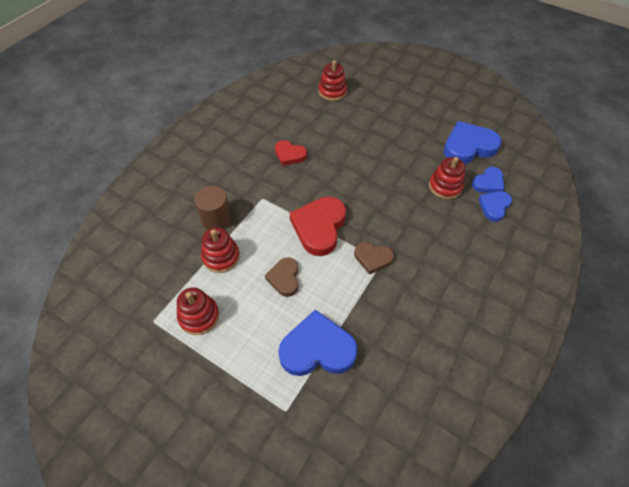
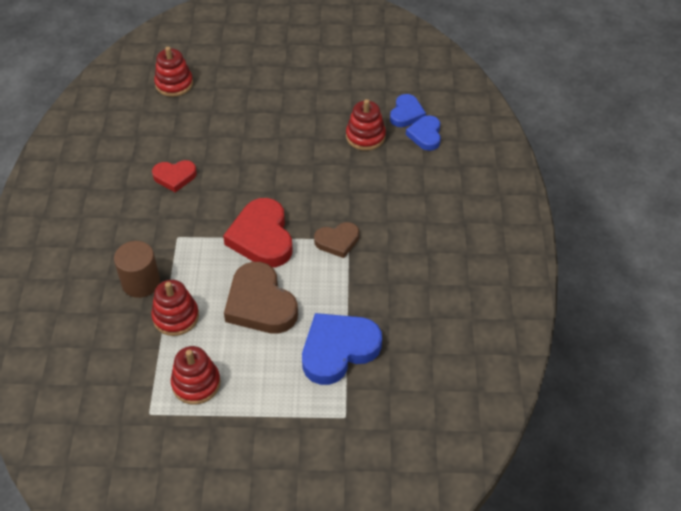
camera: 30 degrees left, 5 degrees down
(284, 278) = (260, 304): brown heart -> brown heart, size x1.73
(468, 146) = (364, 84): blue heart -> none

